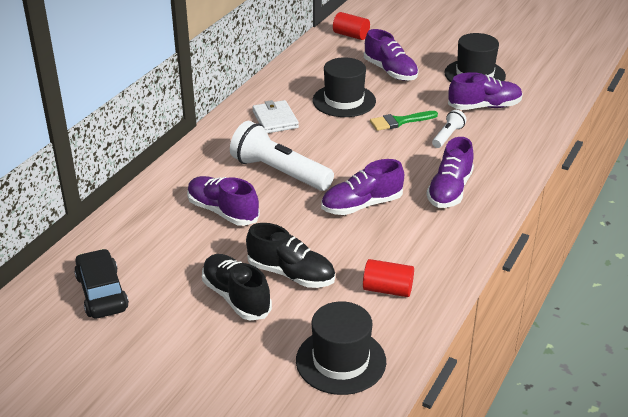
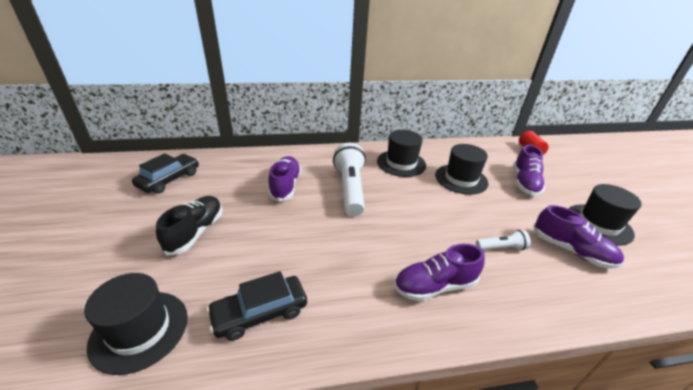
camera: 50 degrees right, 0 degrees up
(275, 119) = (401, 163): white wallet -> black hat
(291, 274) = (241, 246): black shoe -> none
(362, 205) = (357, 243): purple shoe -> none
(387, 289) = (260, 313): red cylinder -> black car
(399, 121) = (478, 213): green brush -> none

